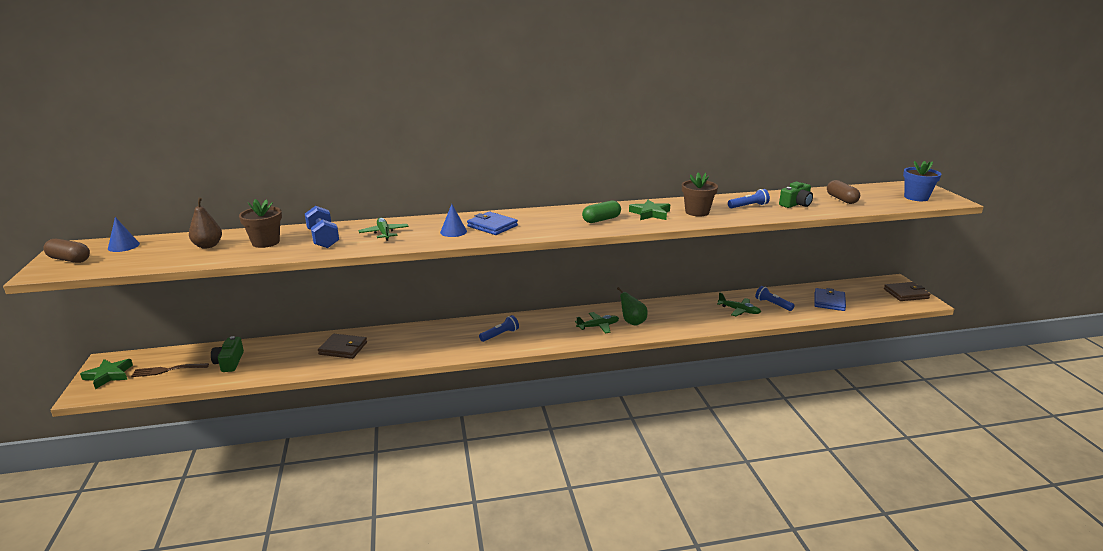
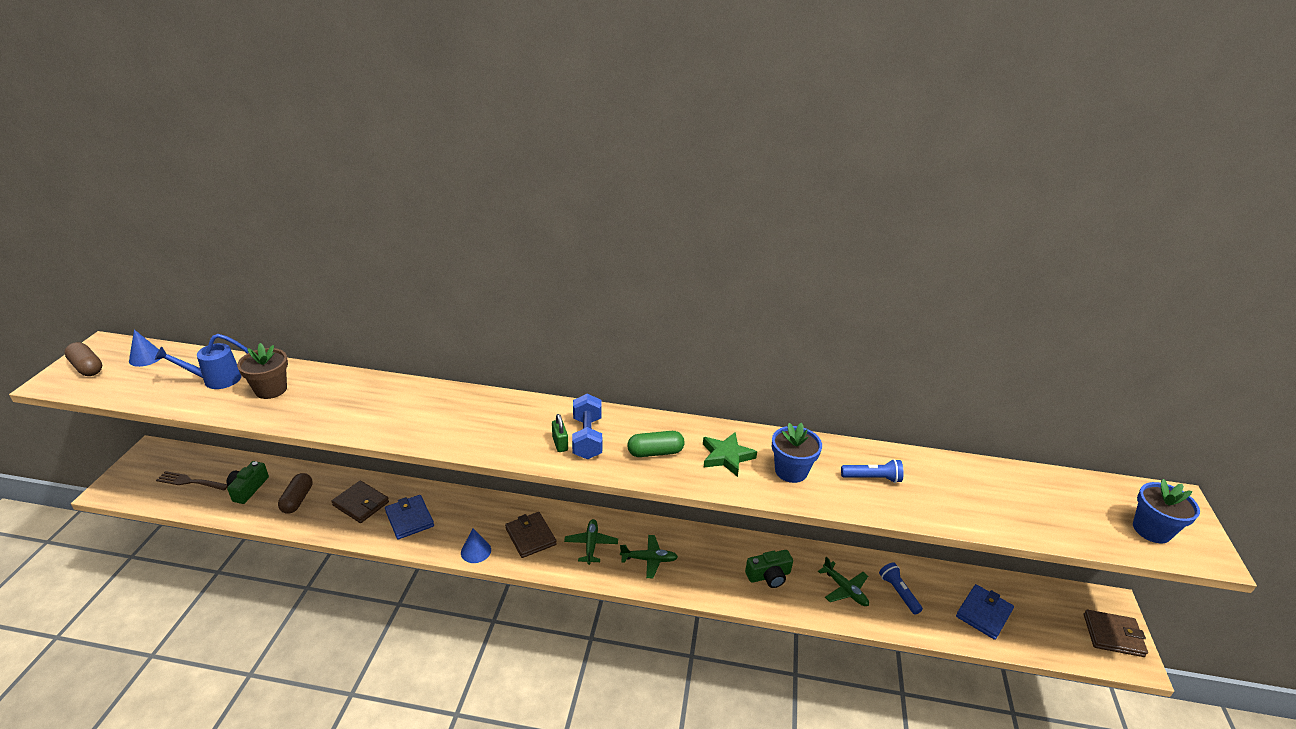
camera: 20 degrees right, 10 degrees up
(109, 375) = (140, 472): green star -> none
(208, 246) = (216, 380): brown pear -> blue watering can
(323, 239) = (328, 400): blue dumbbell -> blue dumbbell (587, 438)
(384, 233) = (395, 407): green plane -> green plane (591, 544)
(453, 232) = (469, 426): blue cone -> blue cone (476, 551)
(492, 226) = (519, 427): blue wallet -> blue wallet (409, 519)
(500, 335) = (530, 536): blue flashlight -> brown wallet
(530, 227) = (560, 443): none -> green padlock
(632, 322) = (694, 566): green pear -> none
(697, 212) = (791, 471): brown flower pot -> blue flower pot
(796, 204) = (945, 492): green camera -> green camera (769, 576)
(841, 199) = (1024, 501): brown capsule -> brown capsule (297, 500)

